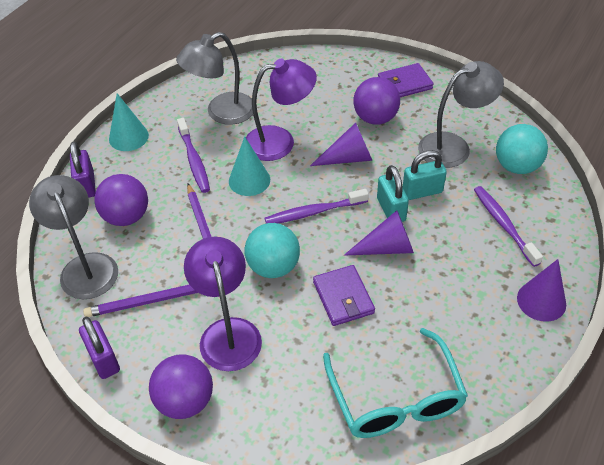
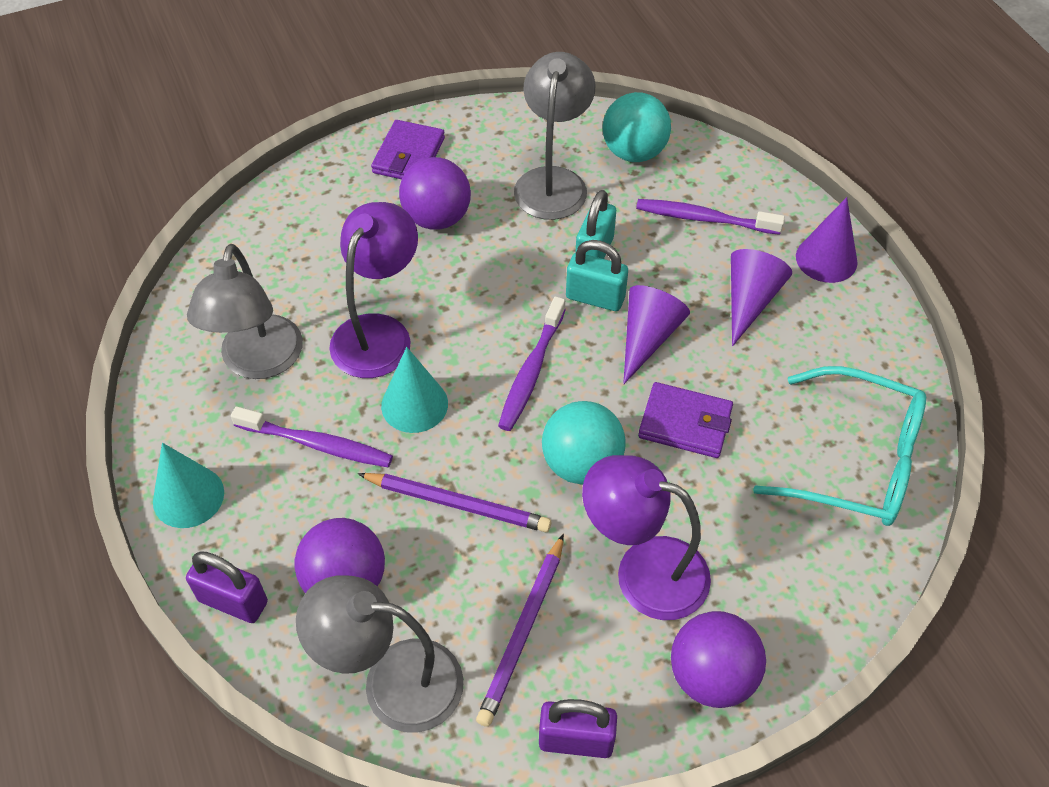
camera: 55 degrees left, 5 degrees up
(348, 158) = (476, 284): purple cone -> purple cone (749, 300)

